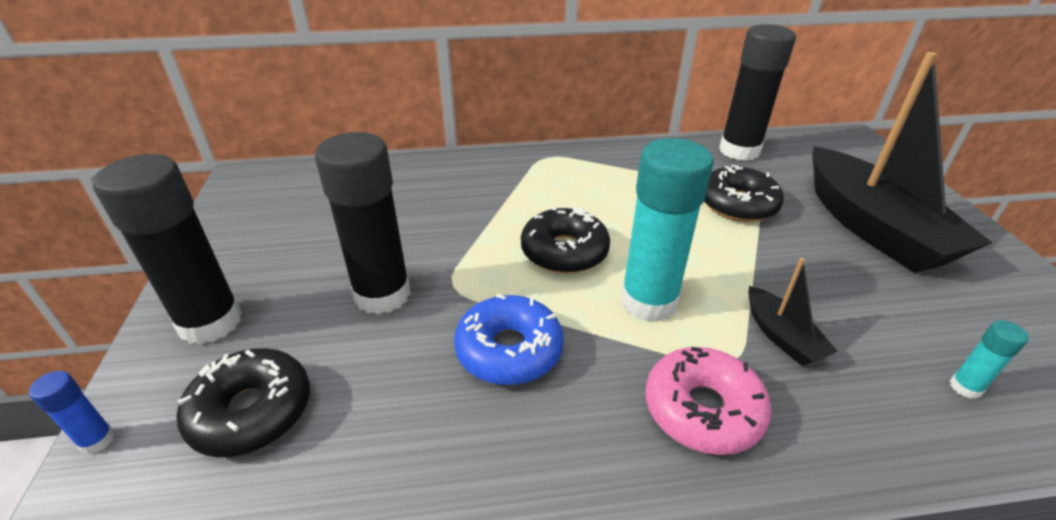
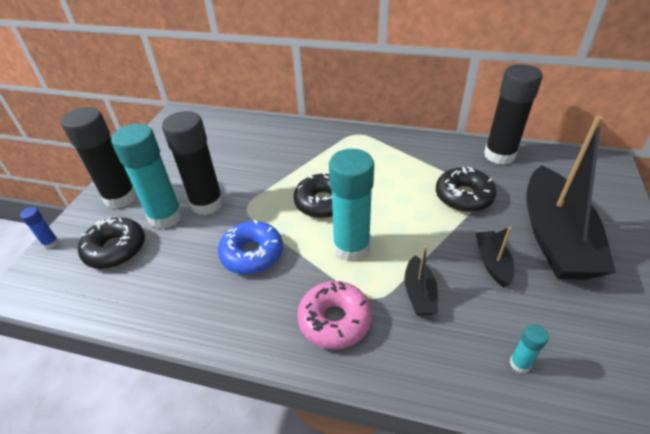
camera: 25 degrees right, 5 degrees up
(319, 332) = (166, 217): none -> turquoise glue stick
(833, 273) = (492, 262): none -> black boat

